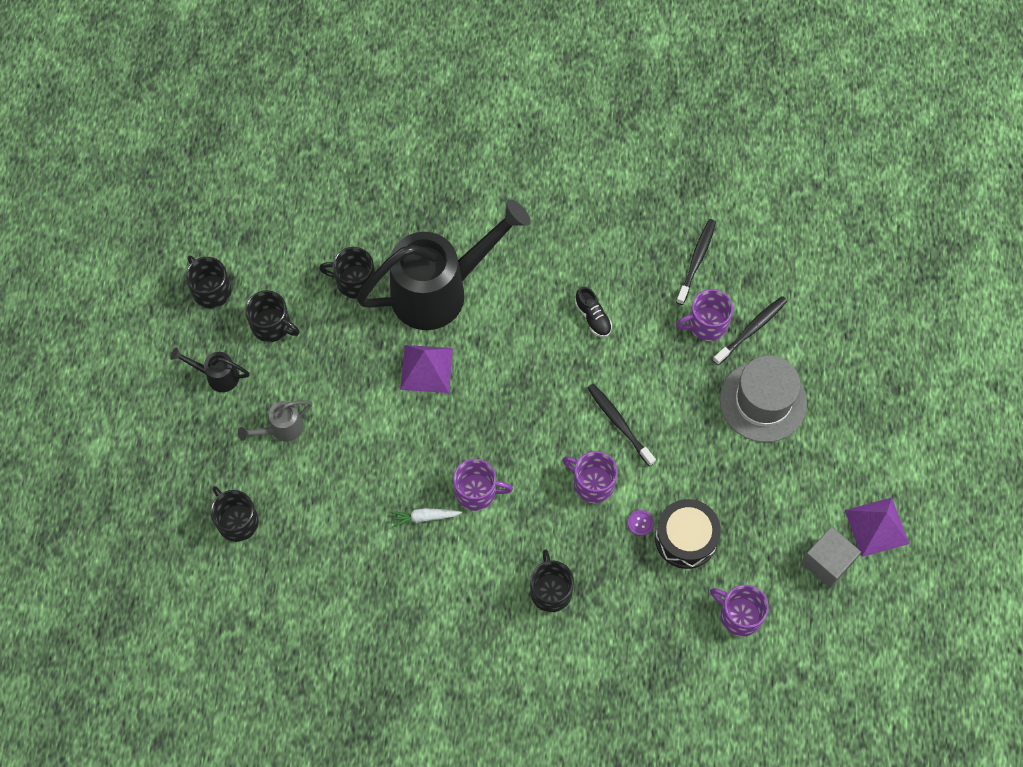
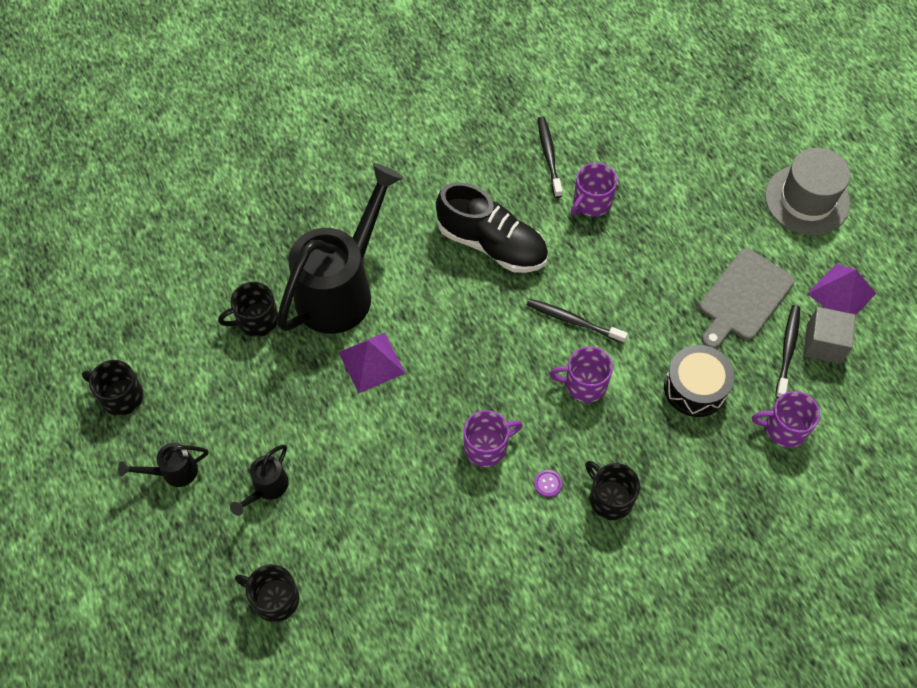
camera: 30 degrees left, 5 degrees down
(272, 325) = (200, 398): black mug -> none
(281, 429) = (267, 488): grey watering can -> black watering can
(424, 517) = (453, 496): white carrot -> none
(593, 317) = (492, 244): black shoe -> black shoe, size x2.26
(640, 523) = (648, 396): purple button -> purple button (548, 484)
(751, 330) = (631, 188): black toothbrush -> black toothbrush (787, 350)
(763, 401) = (680, 241): grey hat -> grey hat (807, 200)
(784, 483) = (744, 298): none -> grey cutting board

